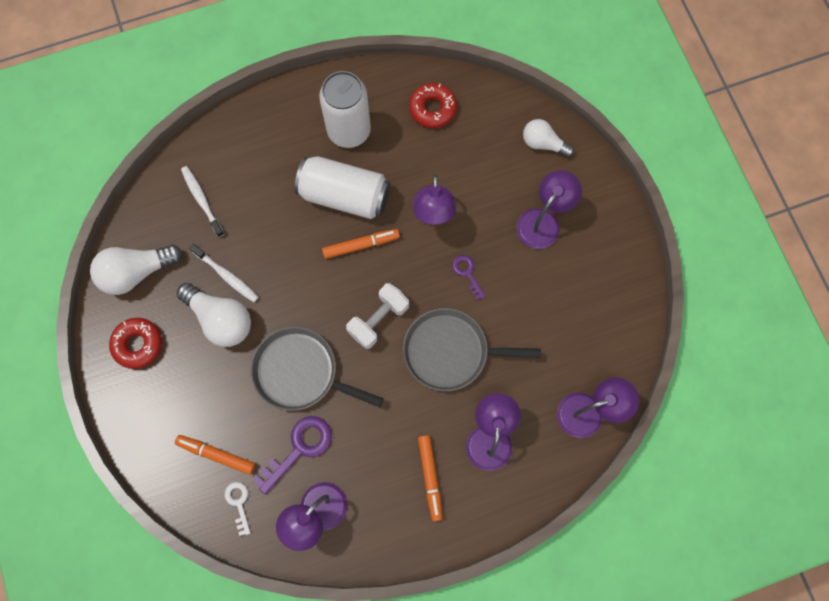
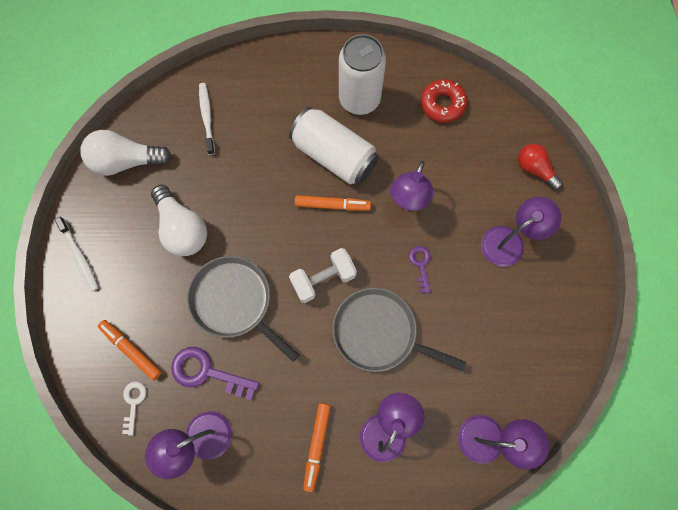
camera: 20 degrees right, 0 degrees up
(138, 344) = (102, 225): red donut -> none
(226, 276) = (203, 191): white toothbrush -> white toothbrush (80, 257)
(299, 448) = (207, 372): purple key -> purple key turned 135 degrees counterclockwise
(543, 143) = (534, 169): white light bulb -> red light bulb

